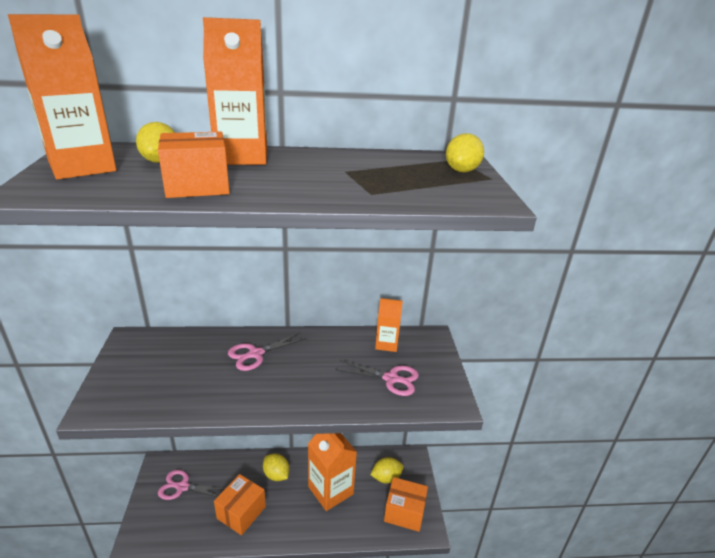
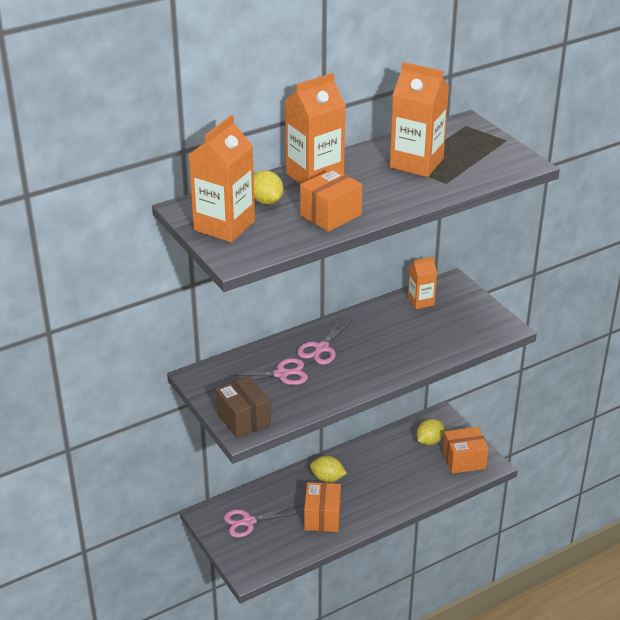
camera: 25 degrees left, 5 degrees up
(111, 396) = (243, 419): none -> brown box
(330, 490) = (387, 470): orange carton -> orange carton (416, 163)
(391, 379) = (448, 327): pink scissors -> pink scissors (282, 374)
(462, 171) = (480, 138): yellow lemon -> none

